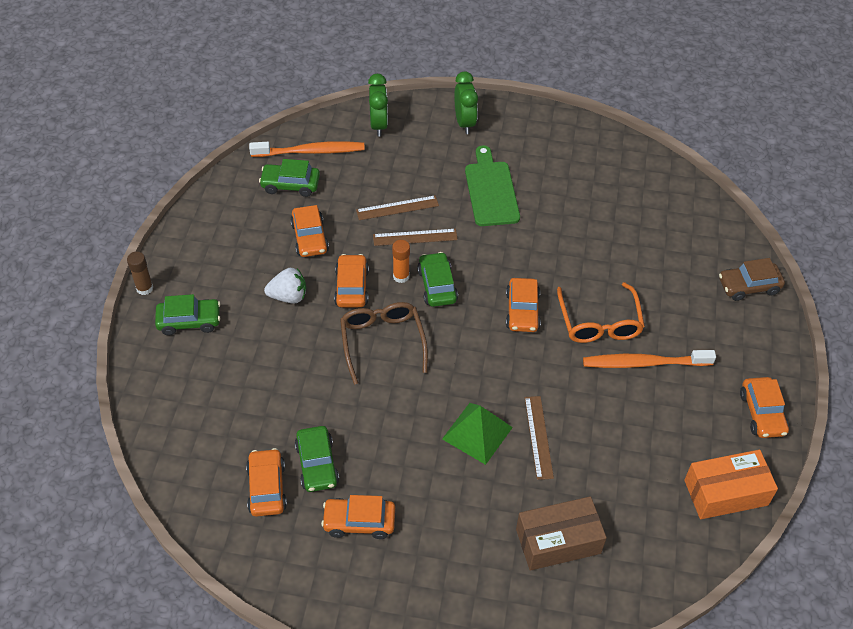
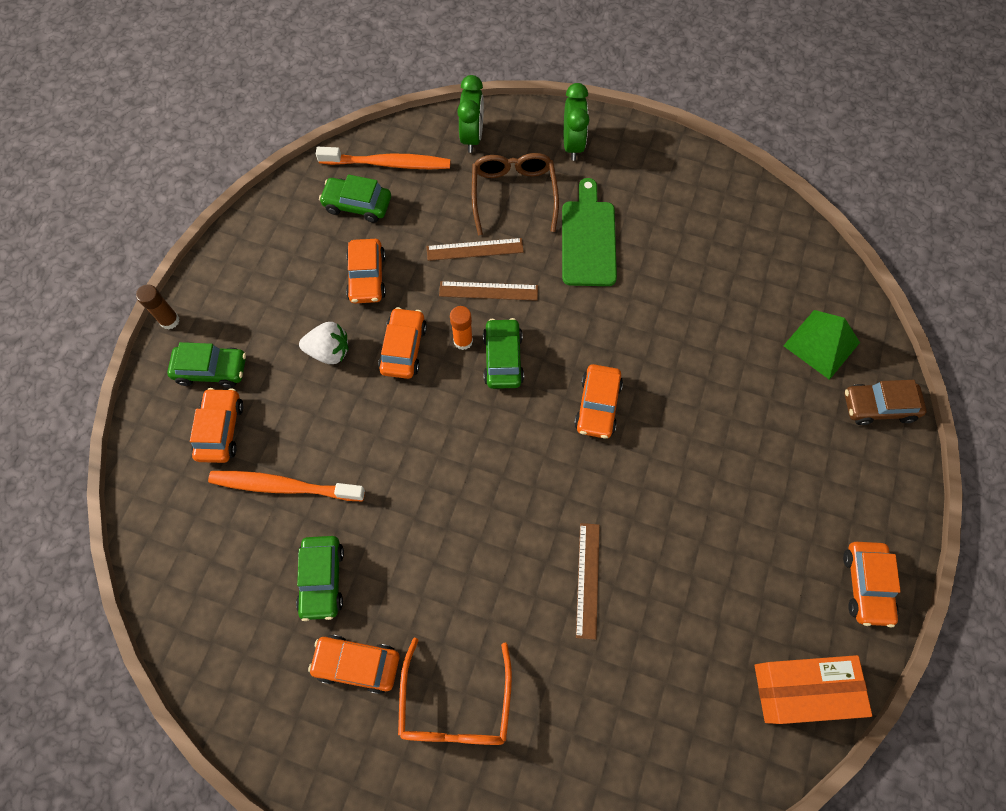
camera: 10 degrees right, 15 degrees up
(267, 488) = (259, 602): orange car -> orange car (221, 429)
(382, 342) = (426, 426): brown glasses -> brown glasses (514, 195)
(477, 433) = (515, 564): green pyramid -> green pyramid (821, 344)
(558, 541) = (587, 726): brown box -> none
(599, 322) = (687, 432): orange glasses -> orange glasses (455, 704)
(644, 363) = (732, 496): orange toothbrush -> orange toothbrush (284, 486)

